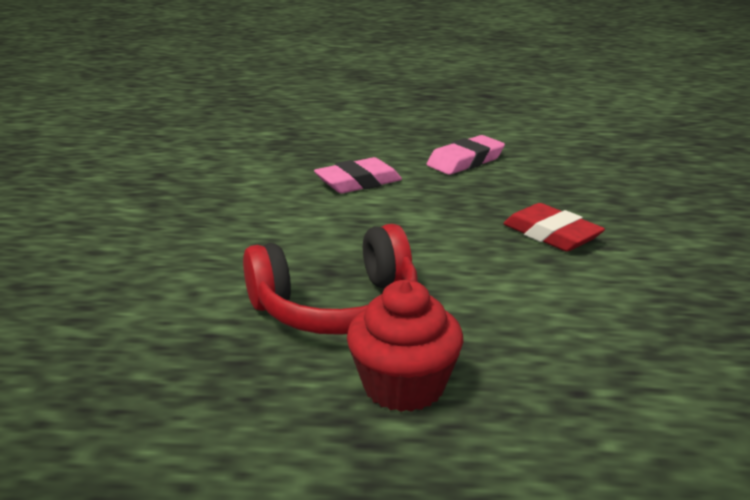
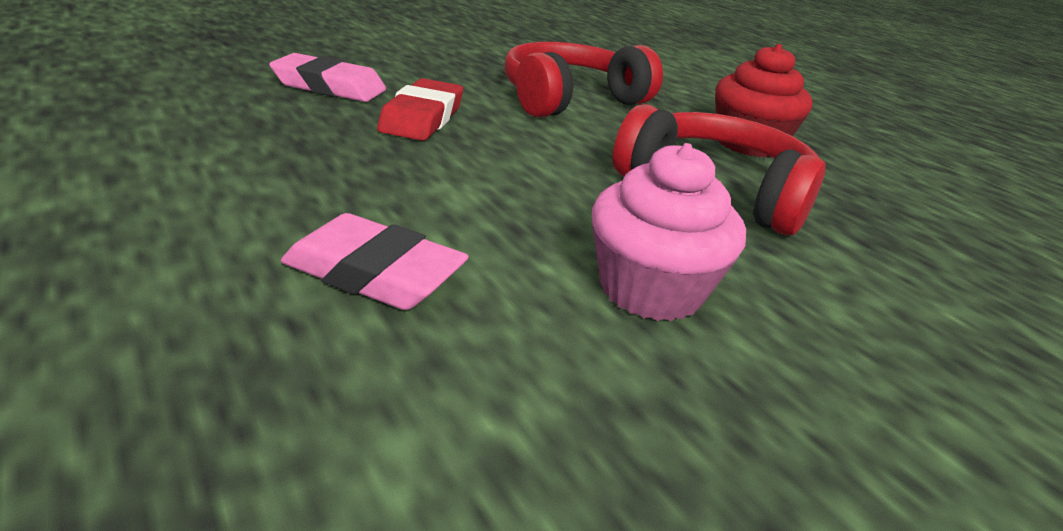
camera: 130 degrees left, 5 degrees up
(272, 233) = (650, 289): none -> pink cupcake
(465, 161) = (185, 195): pink eraser -> pink eraser (329, 86)
(583, 322) = (571, 99): none -> red headphones

